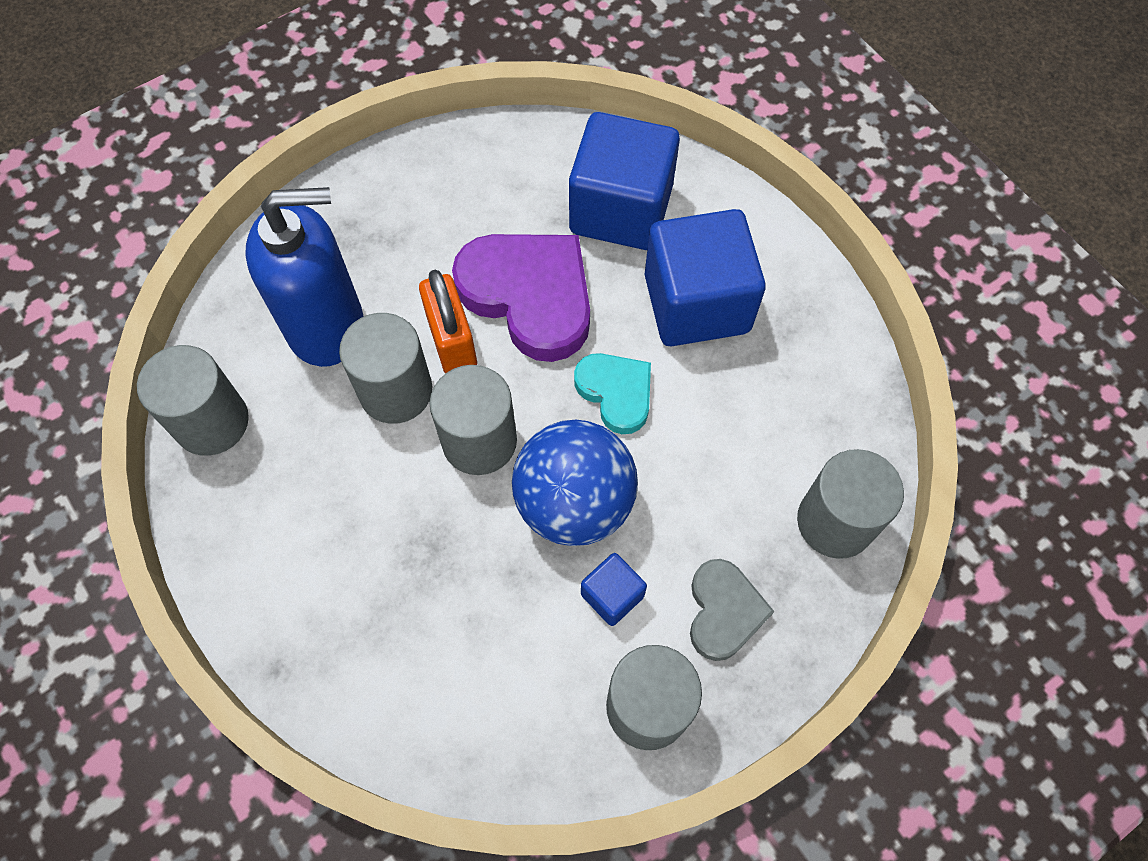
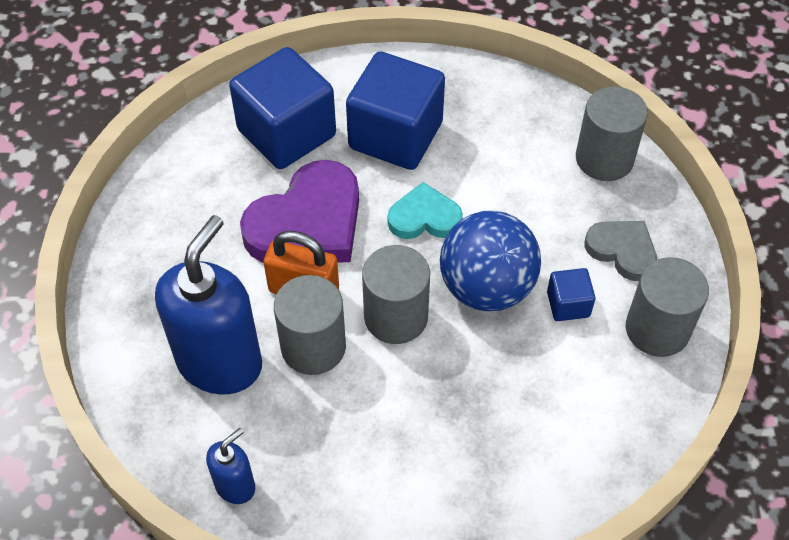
camera: 55 degrees left, 10 degrees down
(211, 422) = (235, 485): grey cylinder -> blue soap dispenser
(529, 296) = (307, 223): purple heart -> purple heart turned 150 degrees clockwise

